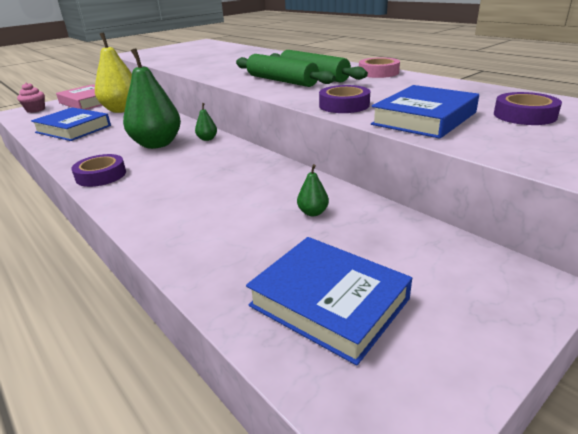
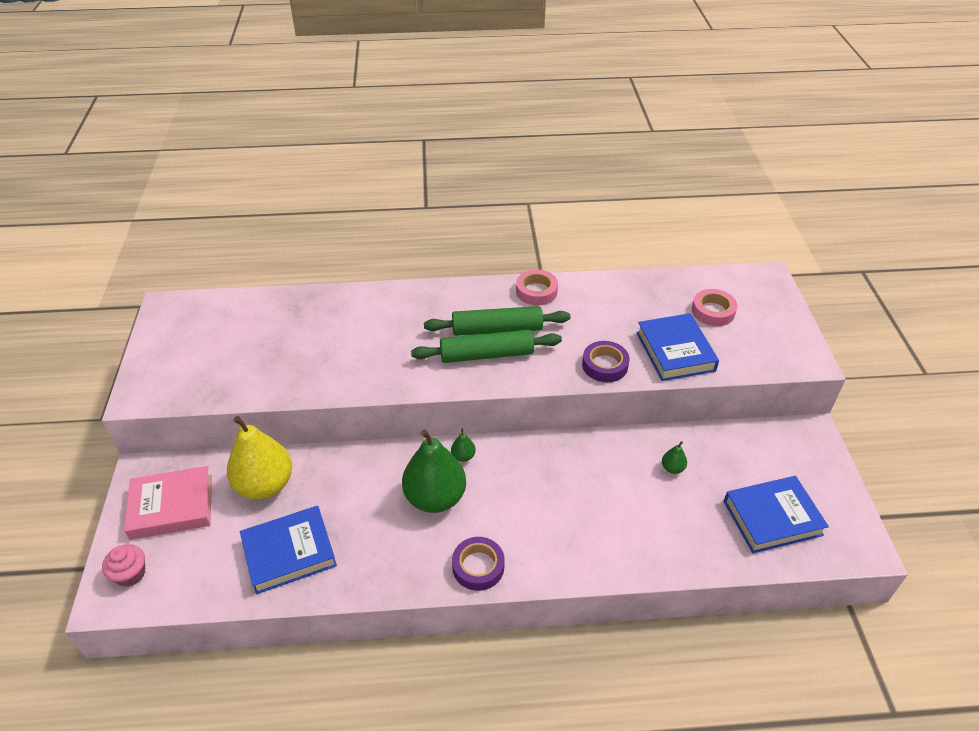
camera: 55 degrees left, 15 degrees up
(524, 115) = (713, 311): purple tape -> pink tape

